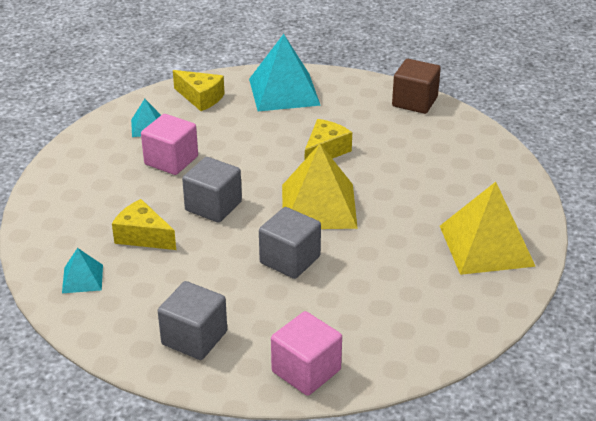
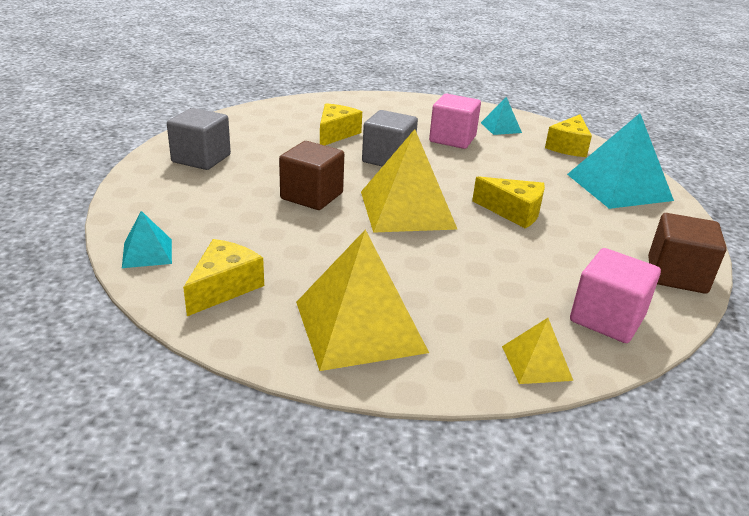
camera: 80 degrees right, 5 degrees down
(82, 278) = (278, 117): turquoise pyramid -> turquoise pyramid (147, 253)
(290, 260) = (312, 196): grey cube -> brown cube
(306, 371) = (146, 206): pink cube -> pink cube (607, 318)
(444, 312) = (224, 287): none -> yellow cheese
(515, 178) = (536, 363): none -> yellow pyramid

